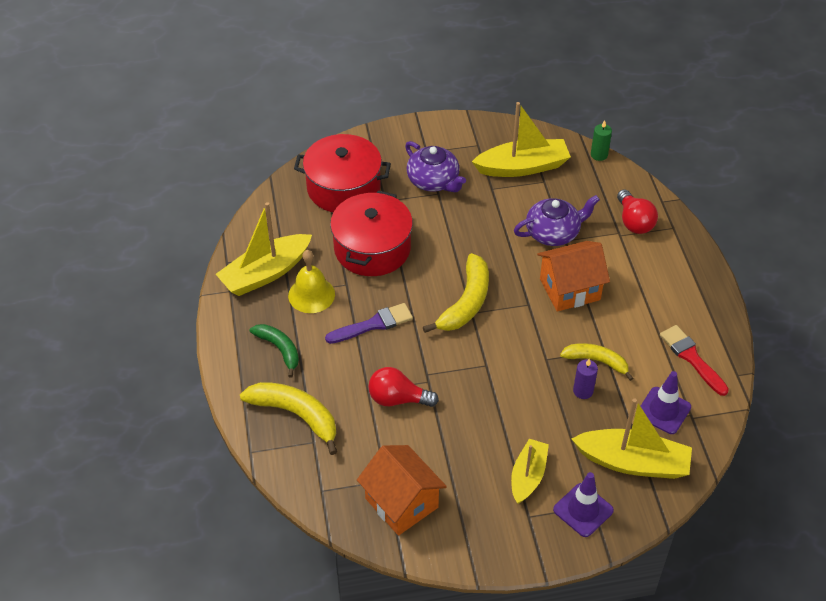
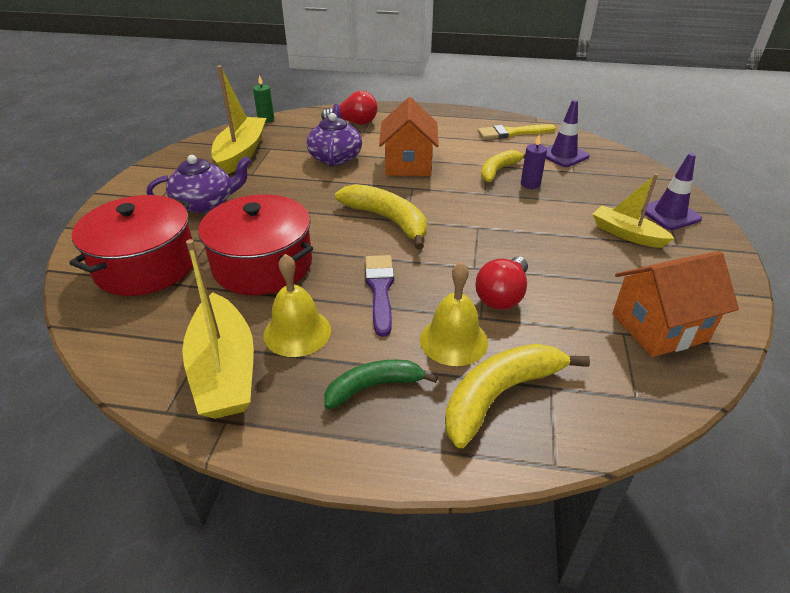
camera: 70 degrees left, 10 degrees down
(337, 380) = (453, 340): none -> yellow bell
(633, 462) = (616, 179): yellow boat -> none
(691, 358) = (512, 133): red brush -> yellow brush

